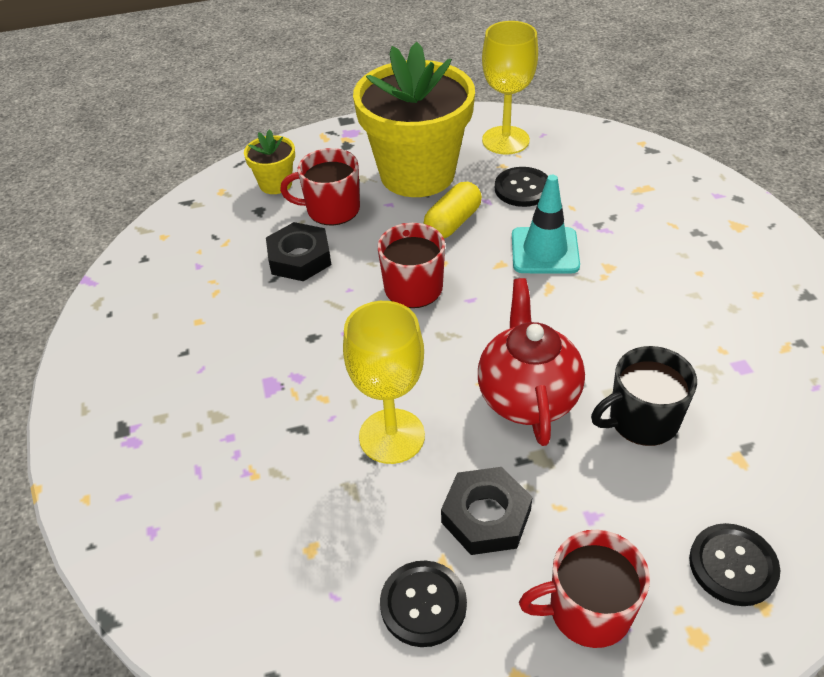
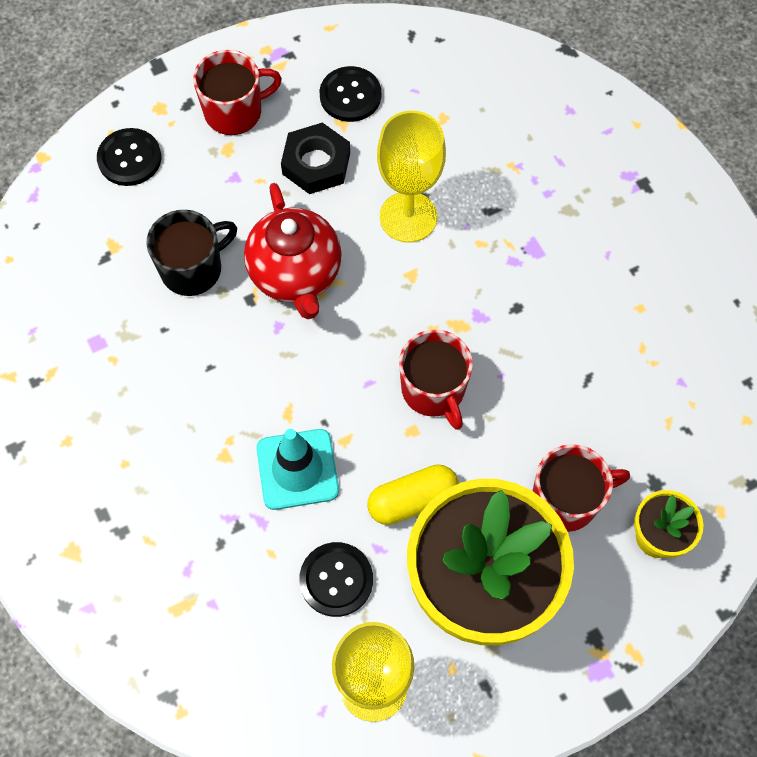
camera: 165 degrees right, 20 degrees up
(299, 258) = (572, 411): black nut -> none
(452, 222) = (412, 500): yellow capsule -> yellow capsule turned 45 degrees clockwise

